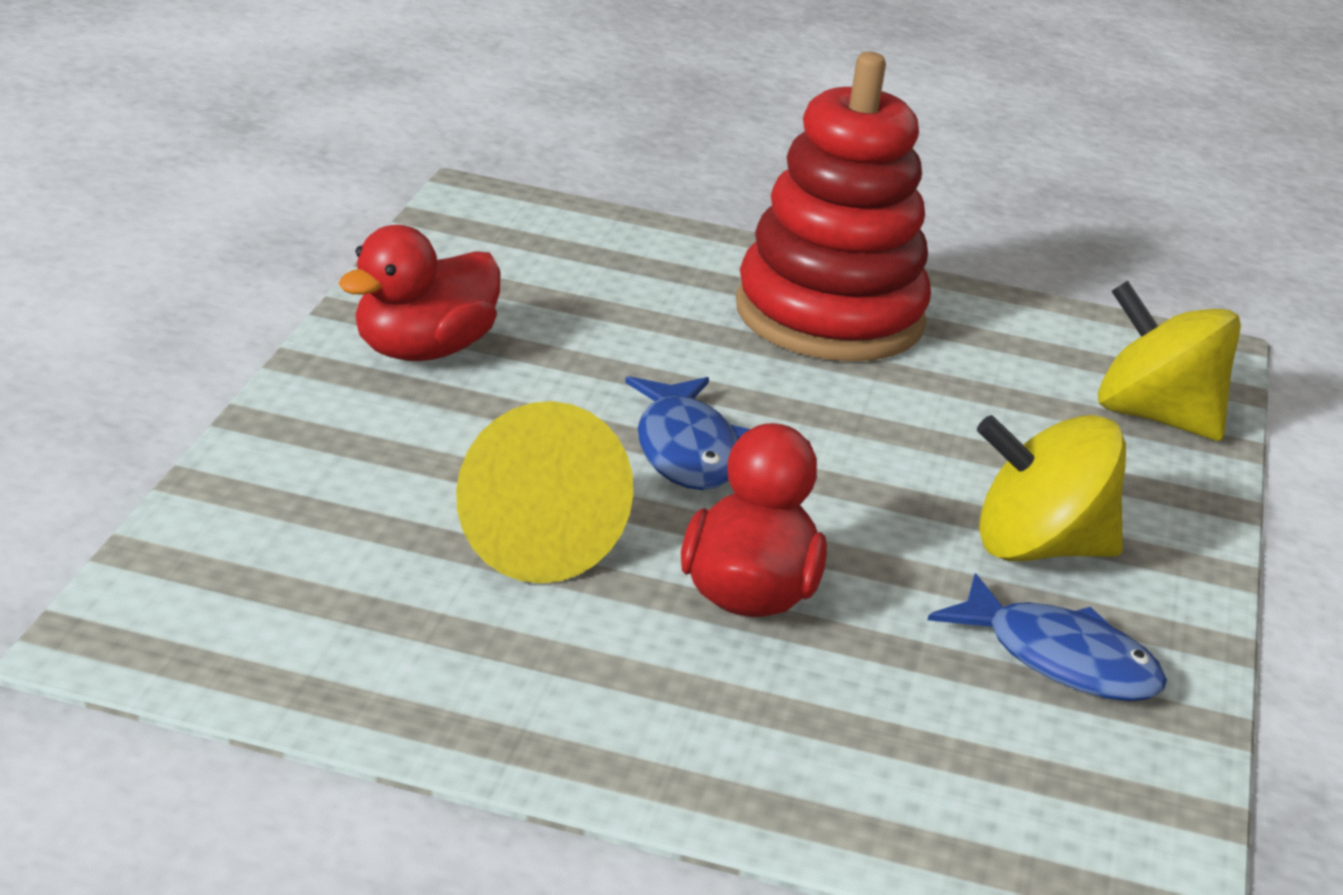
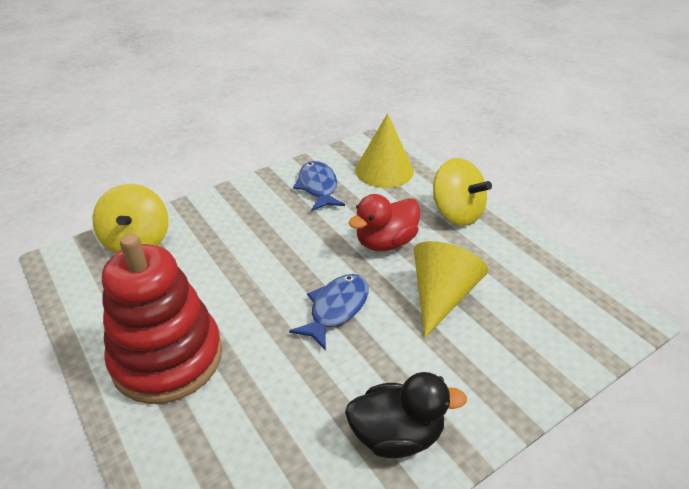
camera: 135 degrees left, 10 degrees up
(422, 350) = (397, 435): red duck -> black duck
(991, 785) = (384, 170): none -> yellow cone
(1038, 548) = (268, 217): yellow spinning top -> yellow spinning top (456, 213)

